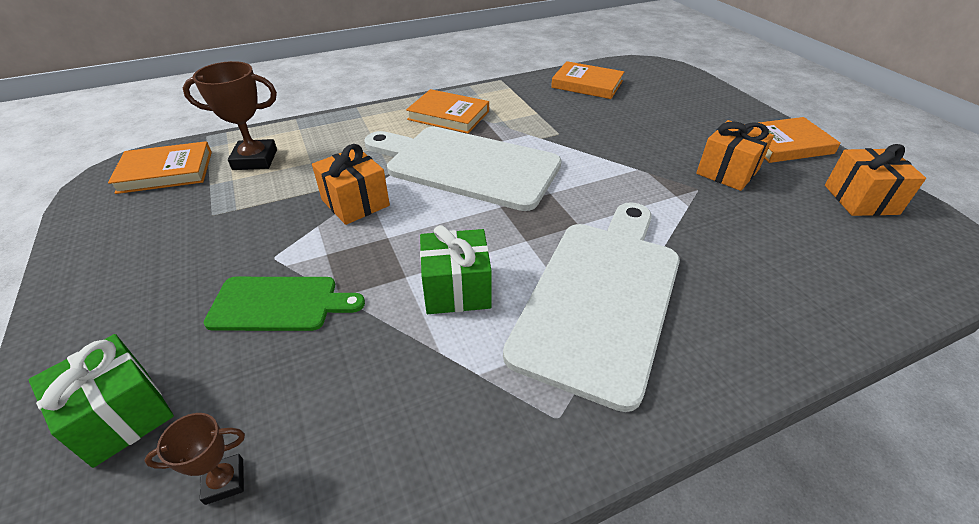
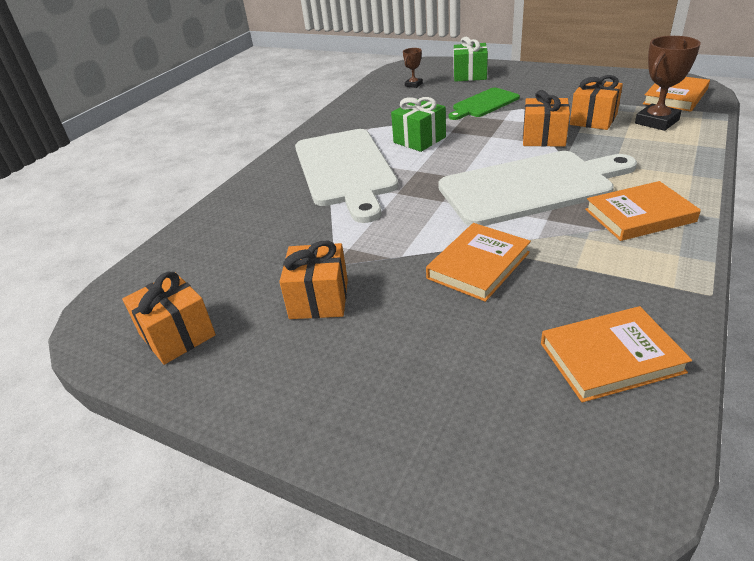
camera: 145 degrees right, 5 degrees down
(276, 194) = (593, 119): none -> orange gift
(784, 144) = (270, 384): orange book -> orange book (478, 265)

